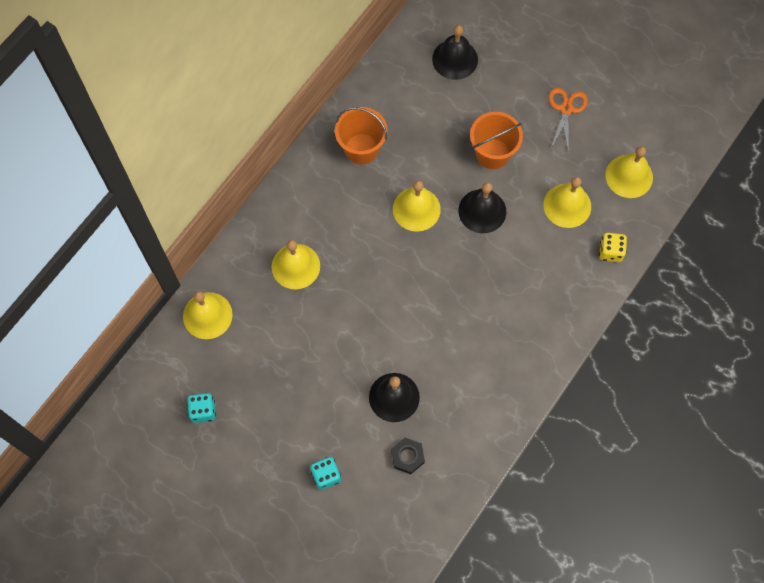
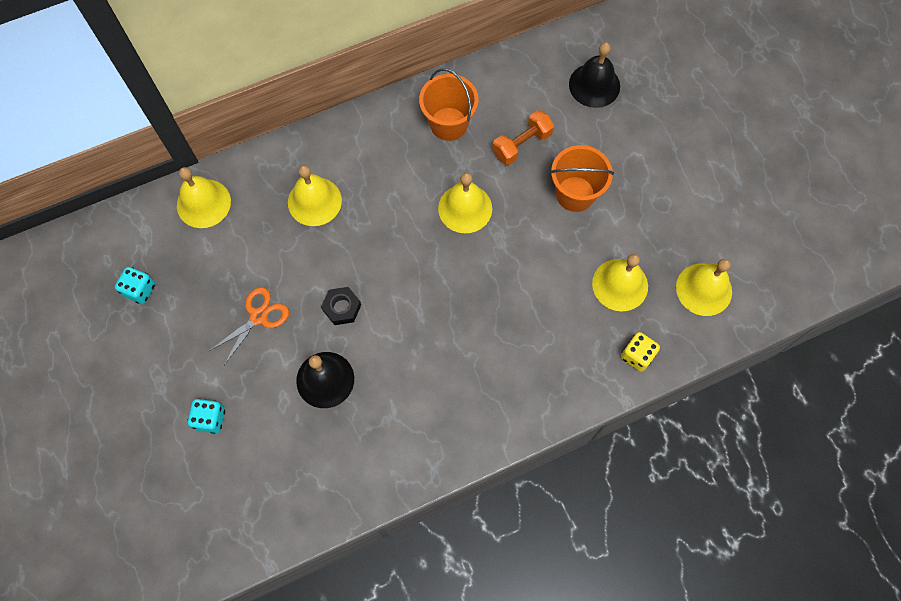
camera: 30 degrees right, 0 degrees up
(407, 457) = (300, 447): black nut -> black nut (342, 308)
(428, 136) = (522, 144): none -> orange dumbbell
(482, 211) = (529, 244): black bell -> none
(566, 109) = (678, 189): orange scissors -> orange scissors (258, 317)

